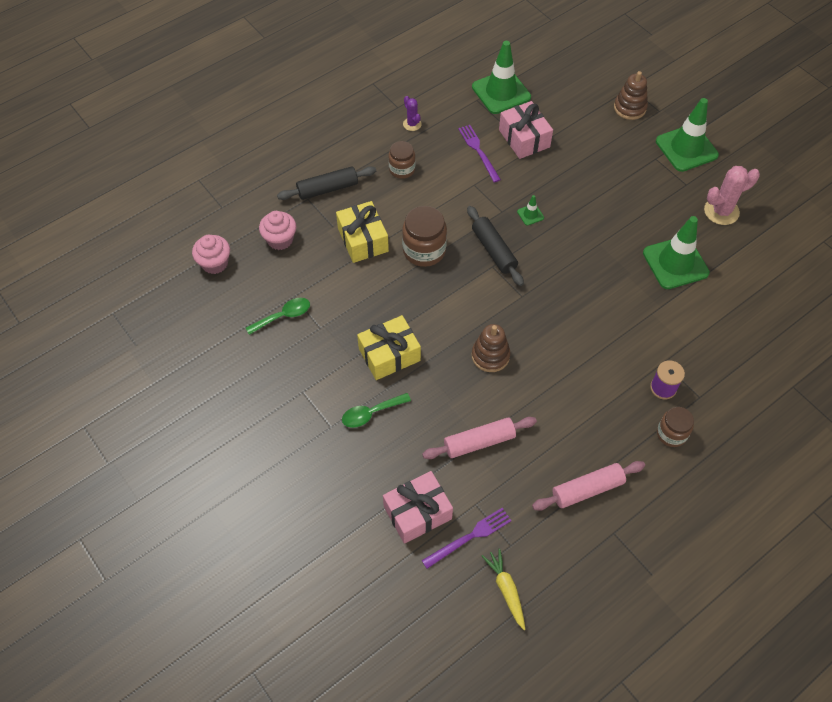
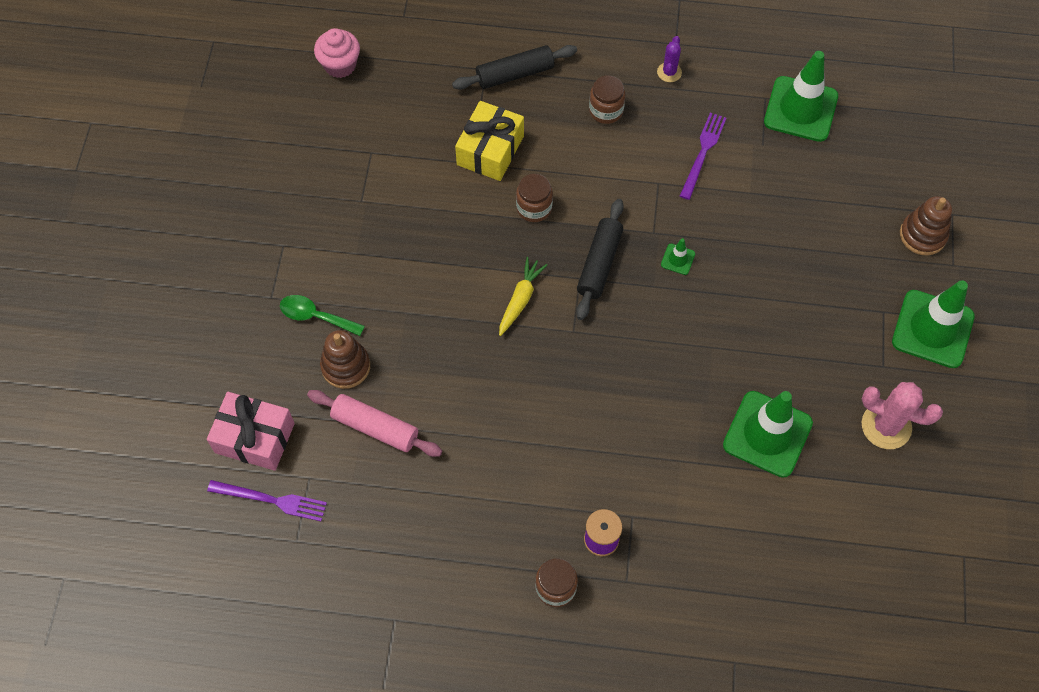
camera: 45 degrees right, 5 degrees up
(280, 240) = (418, 89): pink cupcake -> none
(284, 316) = (343, 163): green spoon -> none
(327, 189) = (515, 74): black rolling pin -> black rolling pin turned 45 degrees counterclockwise
(389, 355) = (390, 278): yellow gift -> none
(424, 250) = (534, 208): brown jar -> brown jar, size x0.64
(490, 356) = (477, 360): brown stacking toy -> brown stacking toy (346, 366)
(506, 589) = (249, 573): yellow carrot -> yellow carrot (520, 299)
(524, 138) = (766, 177): pink gift -> none
(587, 489) = (417, 560): pink rolling pin -> none

